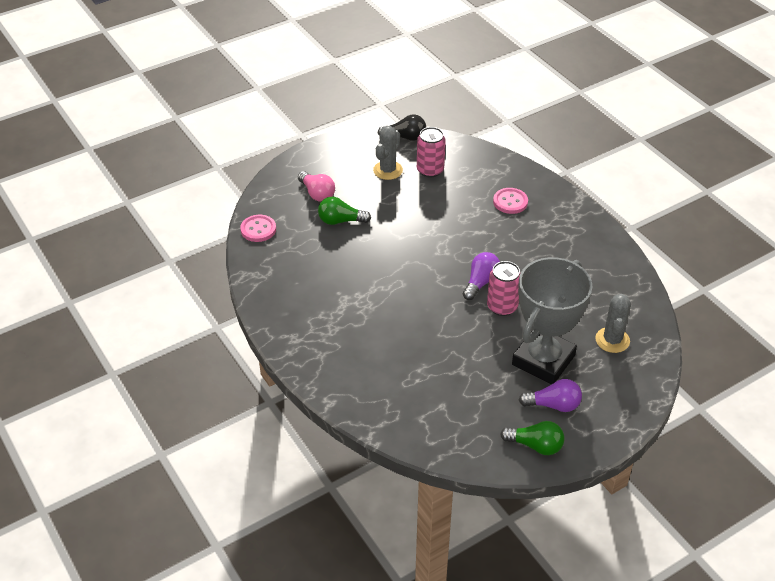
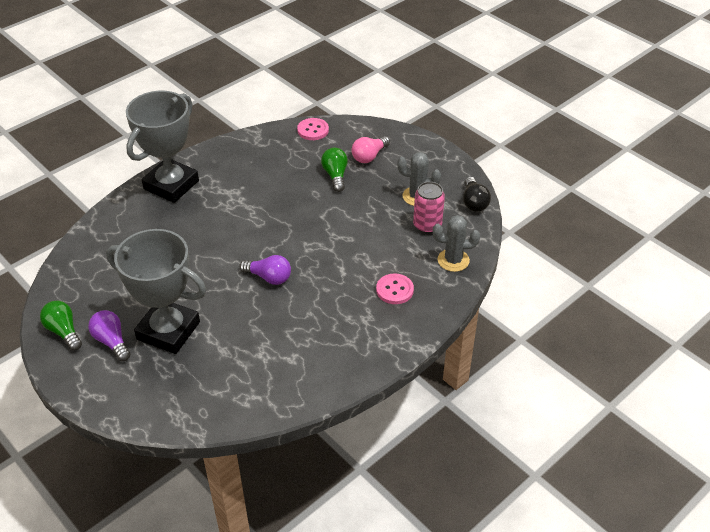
camera: 80 degrees right, 0 degrees up
(318, 351) = (171, 185): none -> grey trophy
(502, 307) = (237, 295): pink can -> none
(535, 445) = (64, 331): green light bulb -> green light bulb turned 135 degrees clockwise
(553, 405) = (111, 341): purple light bulb -> purple light bulb turned 150 degrees clockwise
(612, 340) = (199, 384): grey cactus -> grey cactus (453, 260)

